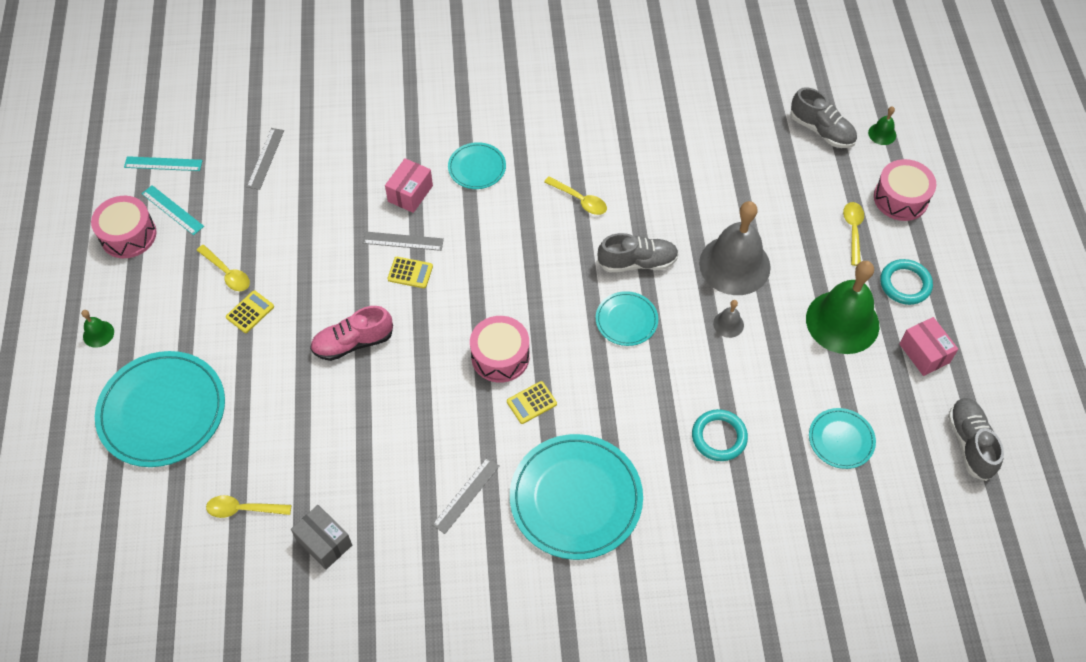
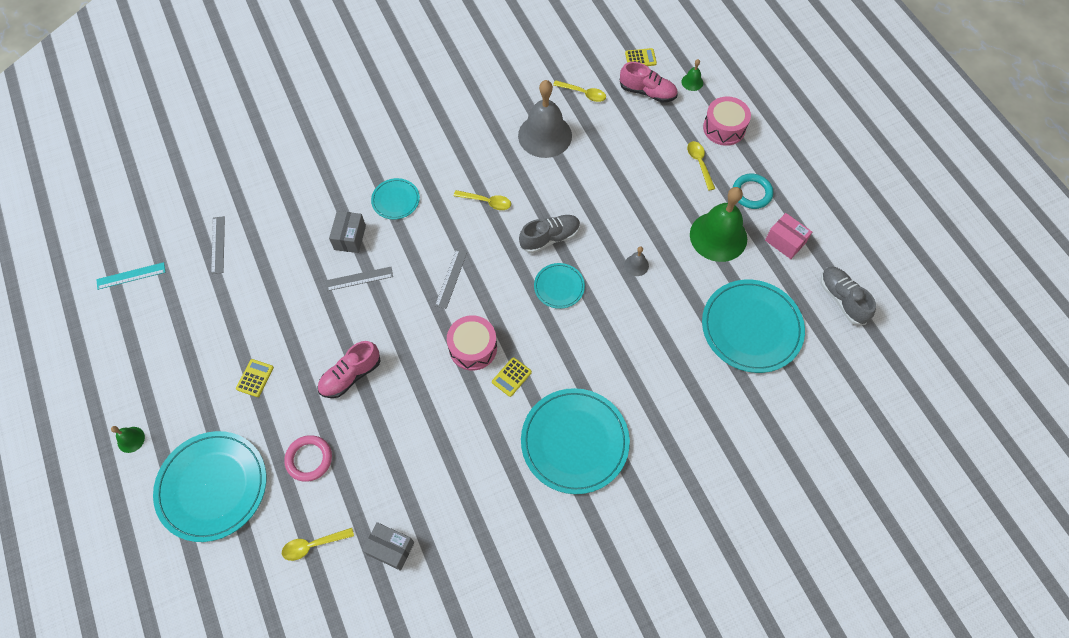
camera: 20 degrees left, 5 degrees up
(128, 235) = (124, 346): pink drum -> none
(172, 210) = (154, 313): turquoise ruler -> none
(227, 273) = (223, 351): yellow spoon -> yellow spoon (583, 93)
(274, 417) = (309, 459): none -> pink ring
(410, 193) = (350, 237): pink box -> grey box
(410, 273) = (375, 303): yellow calculator -> yellow calculator (640, 58)
(466, 495) = (489, 469): grey ruler -> grey ruler (451, 278)
(719, 437) = (663, 356): turquoise ring -> none
(734, 265) = (623, 217): grey bell -> grey bell (545, 135)
(821, 130) = (647, 92): grey shoe -> pink shoe
(841, 439) = (751, 327): turquoise plate -> turquoise plate, size x1.95

